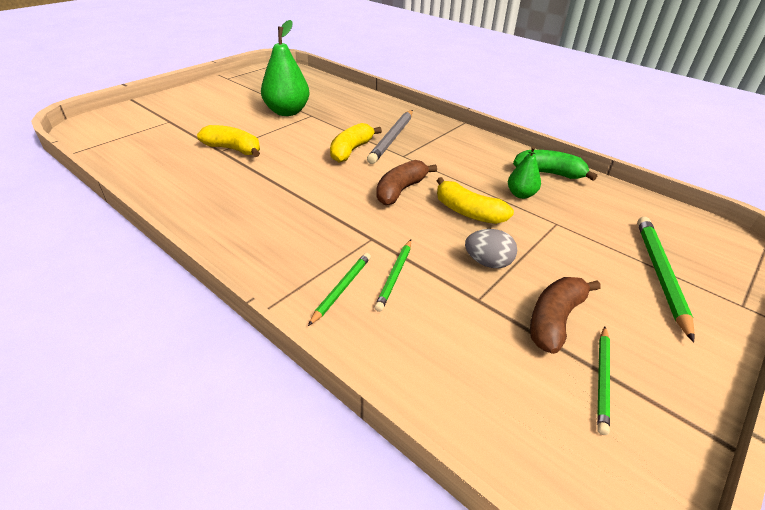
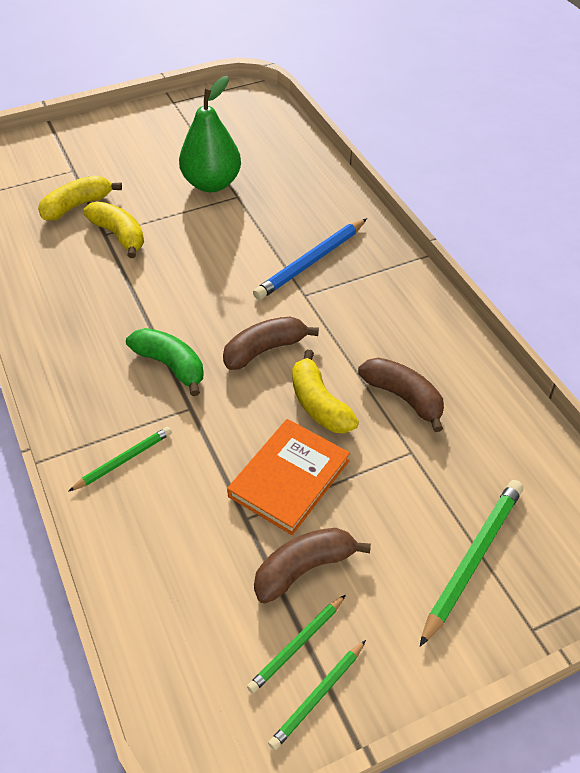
camera: 25 degrees right, 10 degrees up
(351, 150) = (248, 271): yellow banana -> yellow banana (77, 206)
(392, 138) = (310, 262): grey pencil -> blue pencil
(394, 276) = (182, 463): green pencil -> green pencil (317, 696)
(488, 262) = (289, 478): grey egg -> orange book
(521, 194) = (403, 397): green pear -> brown banana
(549, 173) = (468, 375): green banana -> green banana (170, 365)

